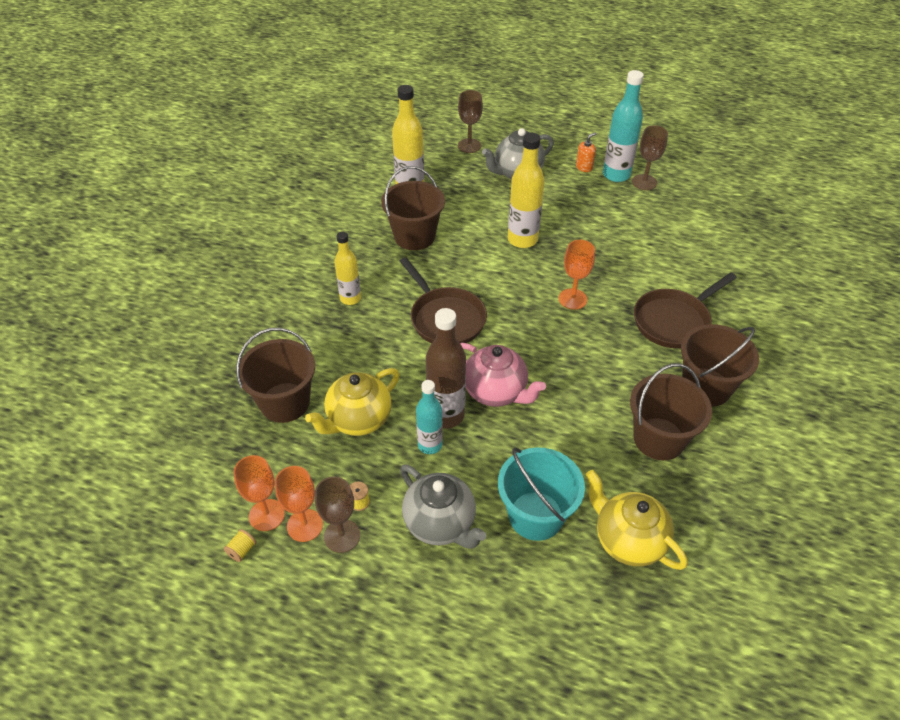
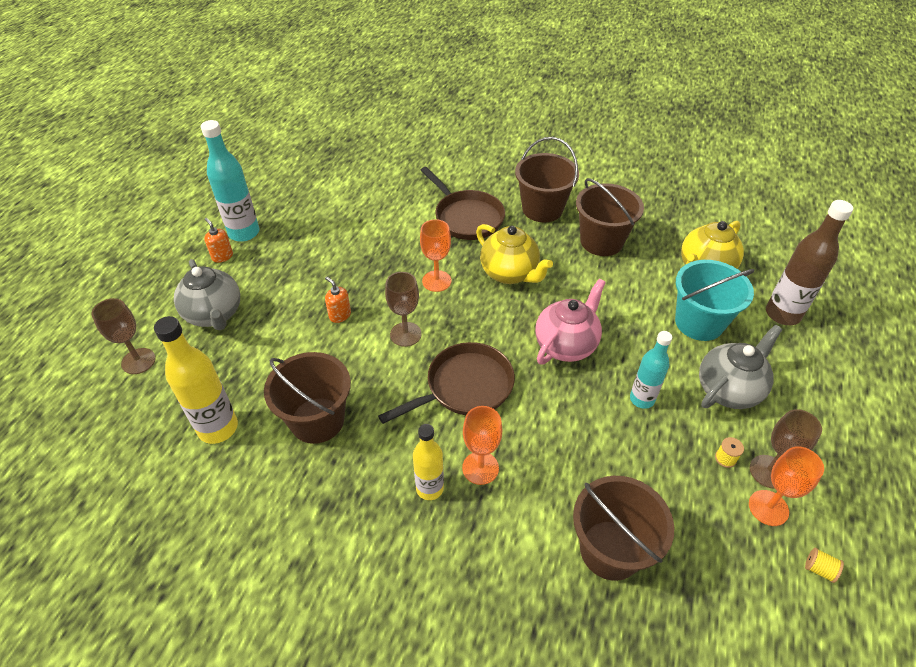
camera: 90 degrees left, 0 degrees up
(266, 515) = (768, 549): orange goblet -> orange goblet (480, 468)
(358, 420) = (622, 466): yellow teapot -> yellow teapot (510, 273)
(446, 415) = (602, 386): brown bottle -> brown bottle (782, 314)
(522, 239) = (340, 315): yellow bottle -> orange soap dispenser
(644, 182) = (263, 214): brown goblet -> brown goblet (405, 334)

